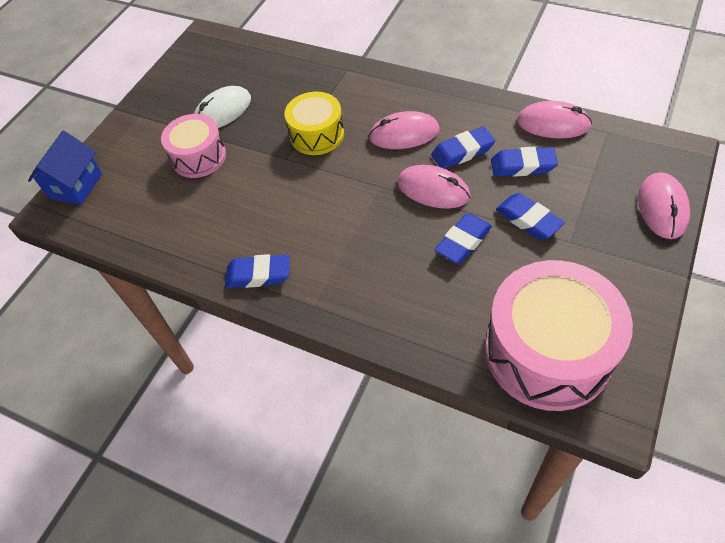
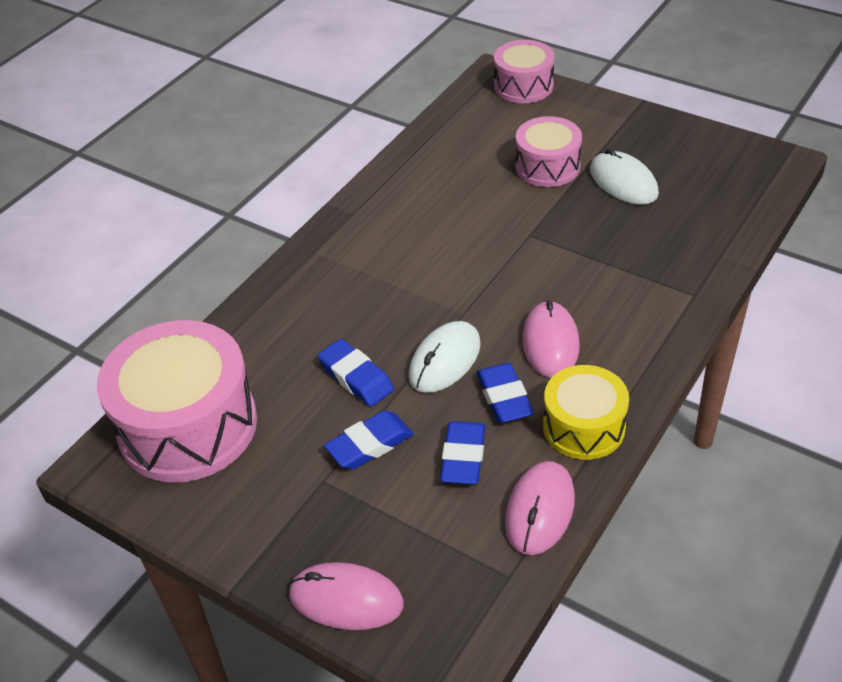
camera: 95 degrees right, 10 degrees down
(76, 186) = (523, 86): blue house -> pink drum
(258, 275) = (365, 213): blue eraser -> none
(317, 135) = (565, 261): yellow drum -> yellow drum (584, 427)
(433, 189) = (445, 360): pink mouse -> white mouse

